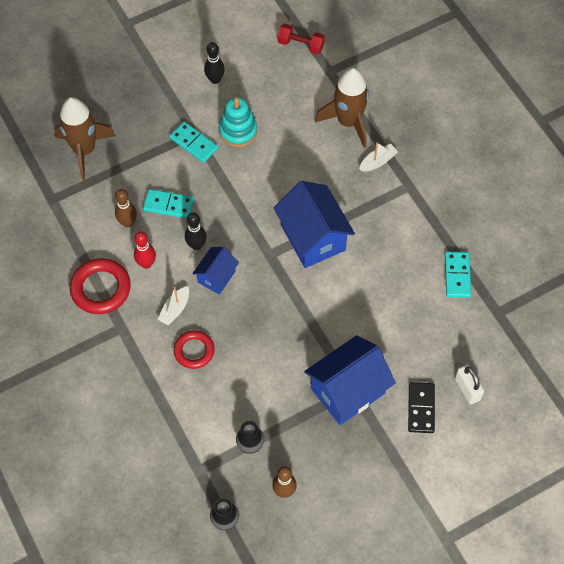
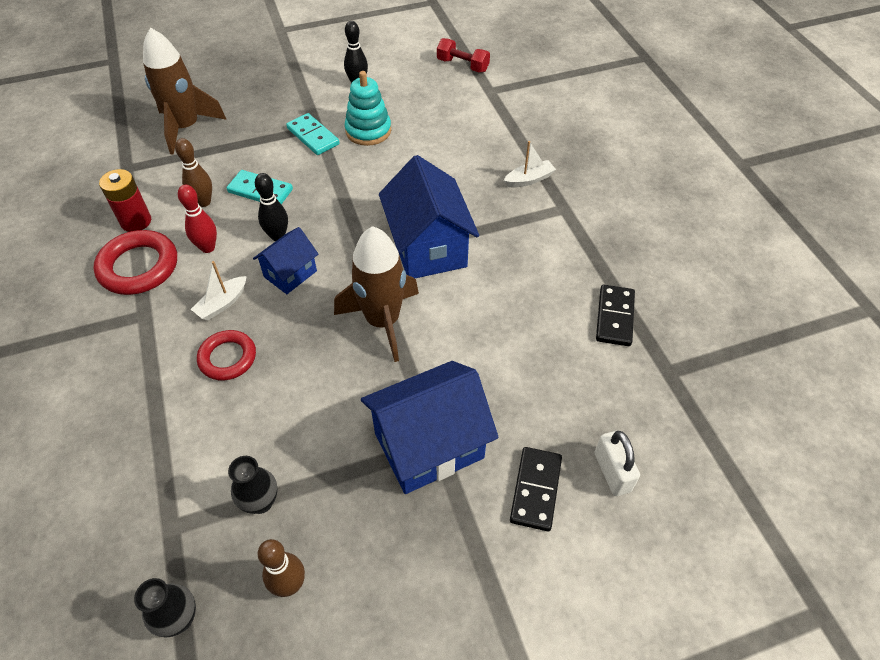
camera: 10 degrees right, 10 degrees down
(81, 249) = (136, 221): none -> red battery
(348, 122) = (501, 138): brown rocket -> brown rocket (383, 321)
(457, 275) = (615, 317): turquoise domino -> black domino

